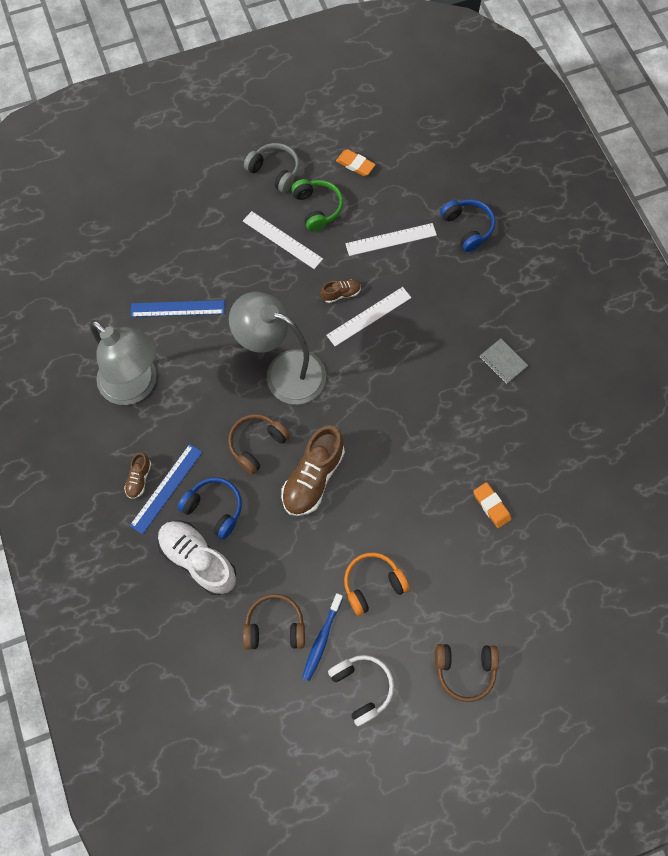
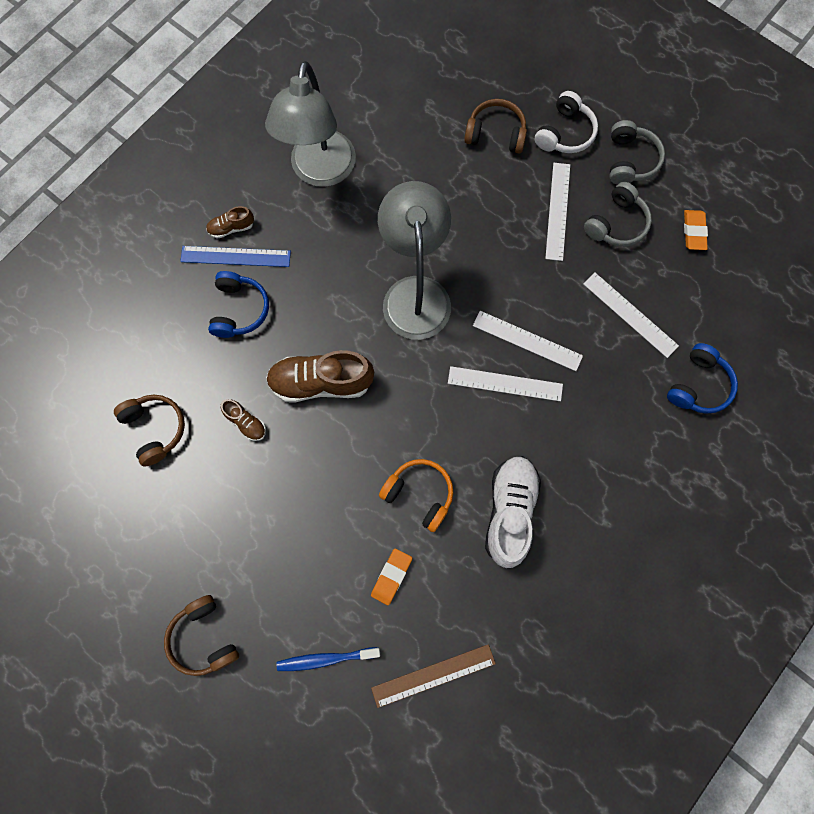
camera: 60 degrees right, 5 degrees up
(177, 308) = (421, 160): blue ruler -> none
(198, 559) = (182, 324): white shoe -> white shoe (509, 511)
(257, 444) = (325, 311): brown headphones -> brown headphones (495, 134)
(317, 208) = (616, 223): green headphones -> grey headphones
(321, 639) = (164, 480): blue toothbrush -> blue toothbrush (325, 659)
(341, 294) = (534, 300): brown shoe -> brown shoe (246, 422)
(362, 687) = (137, 544): white headphones -> white headphones (565, 133)
(372, 584) = (244, 499): orange headphones -> orange headphones (419, 494)
(392, 349) = (505, 383): none -> white ruler
(503, 361) = (563, 505): grey notebook -> none
(577, 515) = (433, 675): none -> brown ruler

